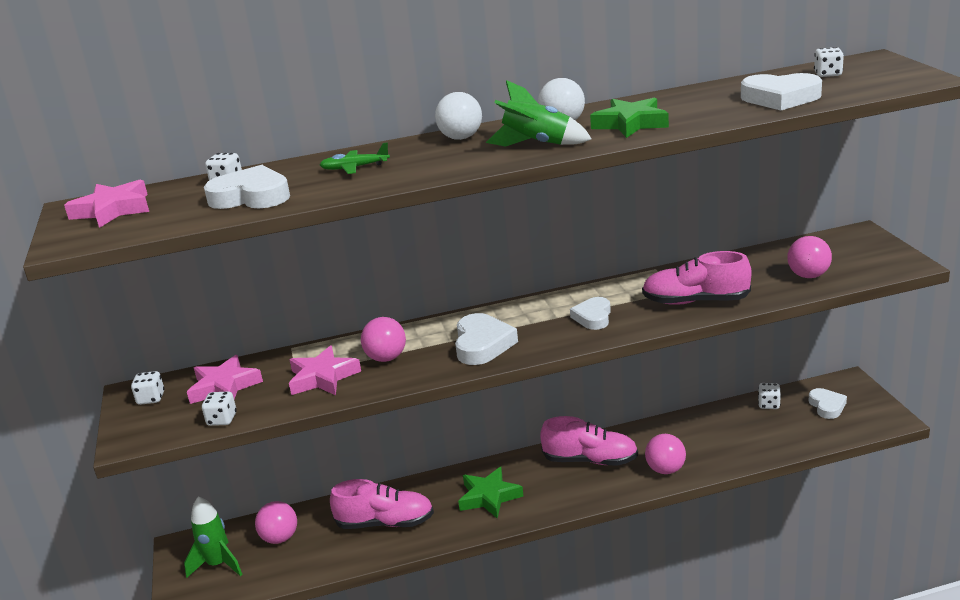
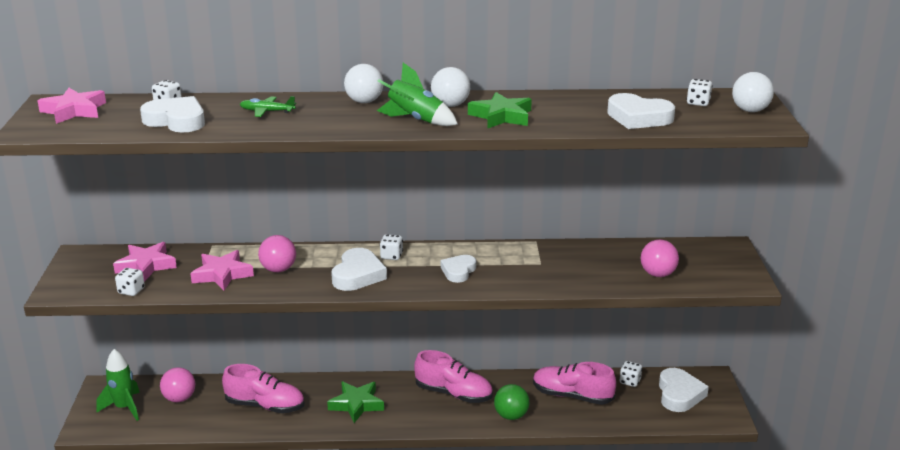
camera: 10 degrees right, 0 degrees up
(151, 398) = (89, 263): white dice -> white dice (391, 256)
(665, 469) = (511, 416): pink ball -> green ball
(695, 301) = (549, 276): pink shoe -> pink shoe (572, 396)
(827, 406) = (679, 394): white heart -> white heart, size x1.51
(889, 71) = (750, 110): none -> white ball

